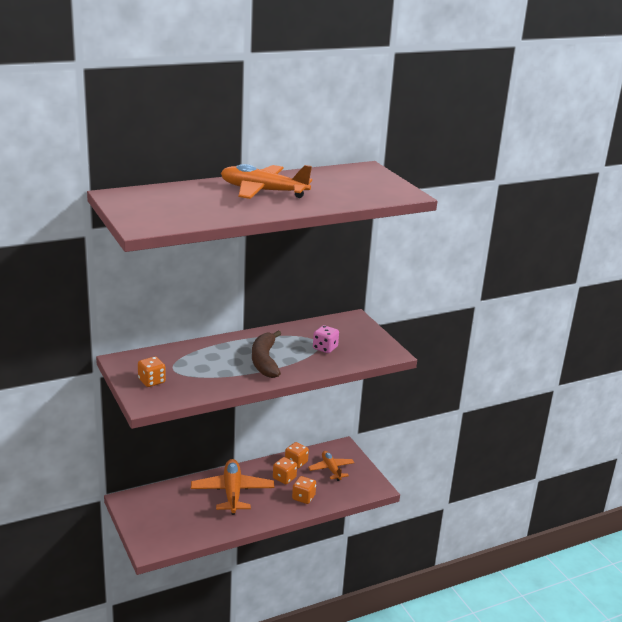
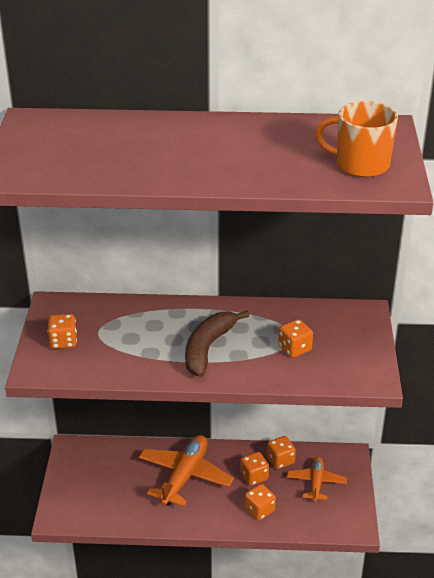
camera: 30 degrees right, 10 degrees up
(263, 191) = (207, 144): orange plane -> none
(325, 348) = (294, 348): pink dice -> orange dice
(374, 188) = (360, 165): none -> orange mug

